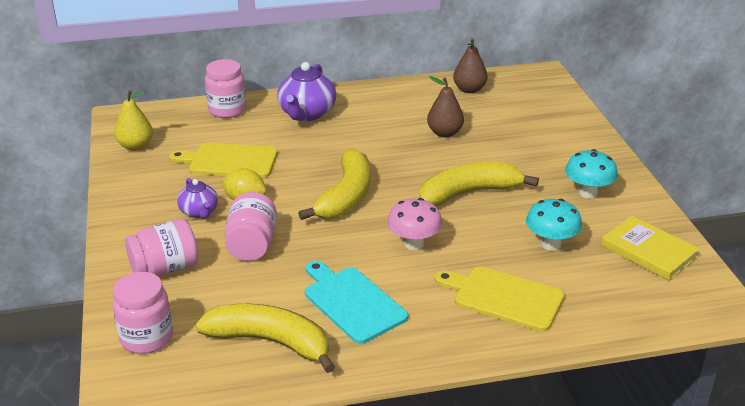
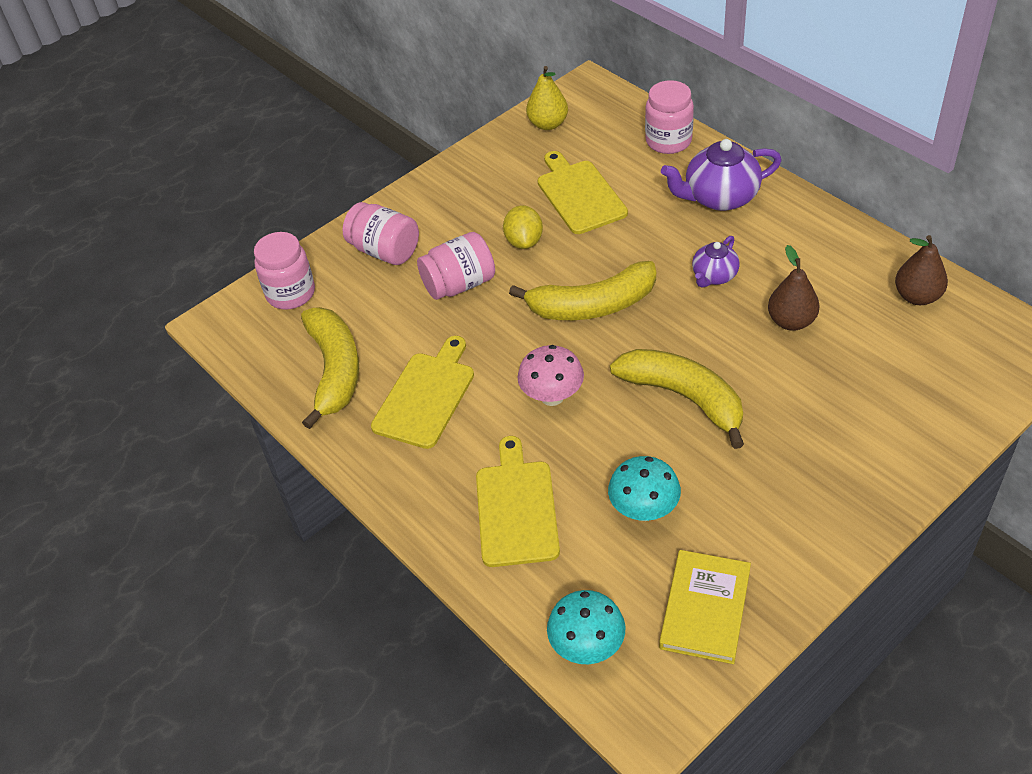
camera: 65 degrees right, 15 degrees up
(199, 212) = (481, 223): purple teapot -> purple teapot (714, 276)
(352, 302) = (426, 396): turquoise cutting board -> yellow cutting board
(588, 193) = (782, 504): turquoise mushroom -> turquoise mushroom (587, 646)

